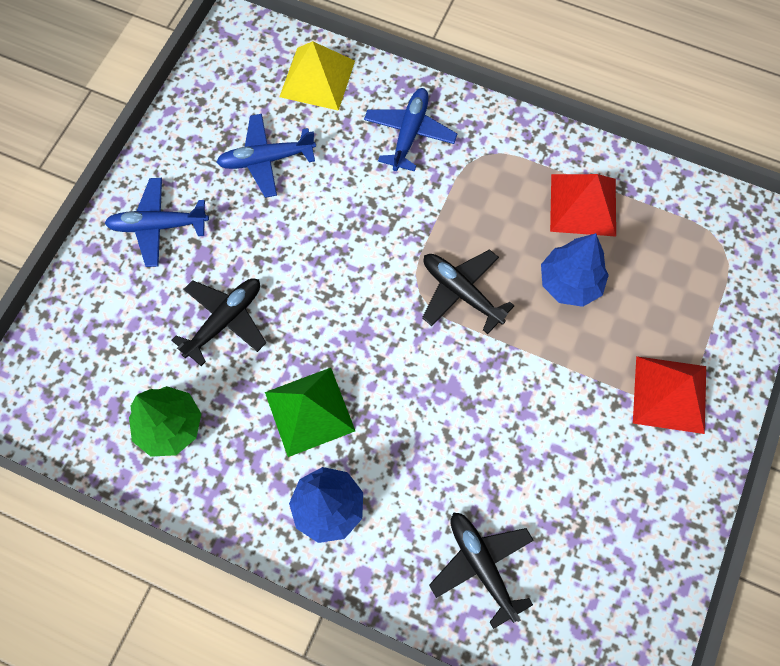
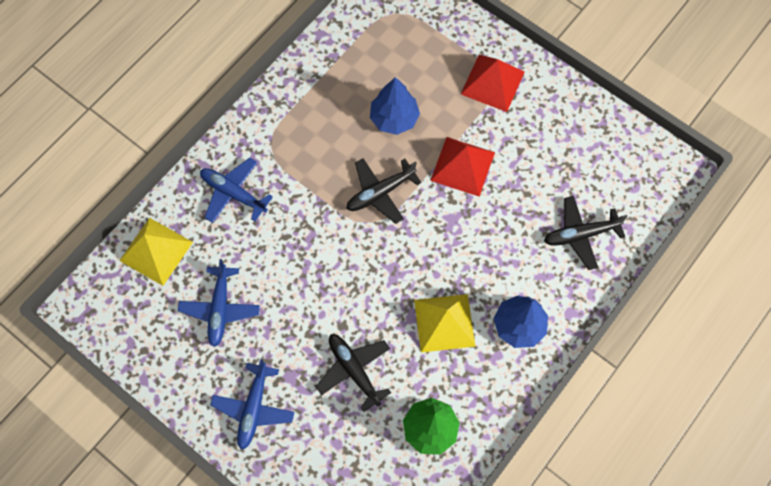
camera: 75 degrees left, 0 degrees up
(309, 411) = (444, 323): green pyramid -> yellow pyramid
(583, 205) = (335, 90): red pyramid -> red pyramid (462, 166)

